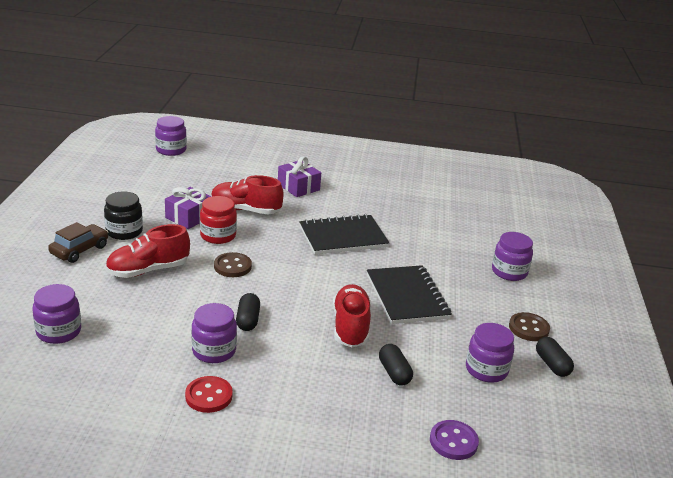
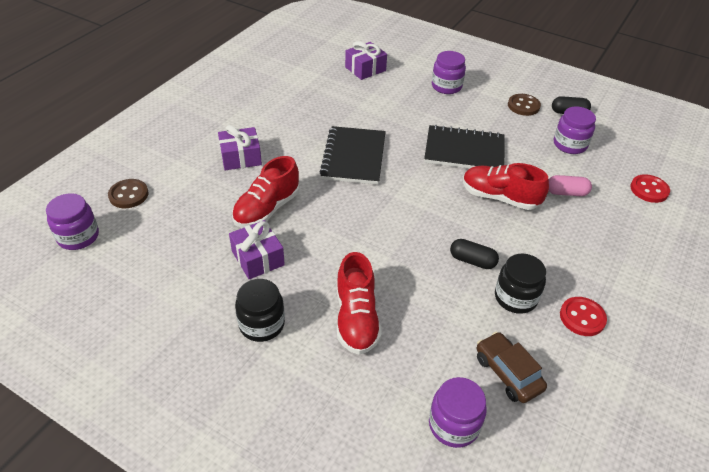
camera: 65 degrees left, 15 degrees up
(79, 250) = (285, 377): brown car -> brown car (507, 373)
(214, 351) = (515, 297): purple jar -> black jar
(218, 235) = (310, 244): red jar -> none
(232, 266) = (375, 248): brown button -> brown button (128, 195)
(394, 373) = (566, 193): black capsule -> pink capsule
(453, 441) = (649, 190): purple button -> red button
(486, 221) = (365, 69): none -> purple gift

